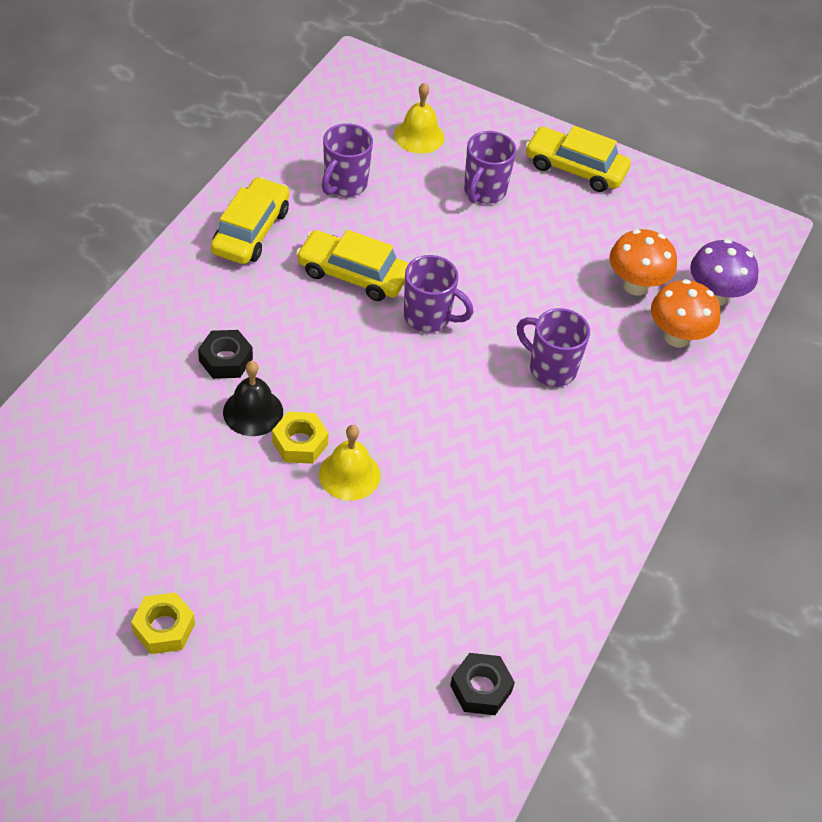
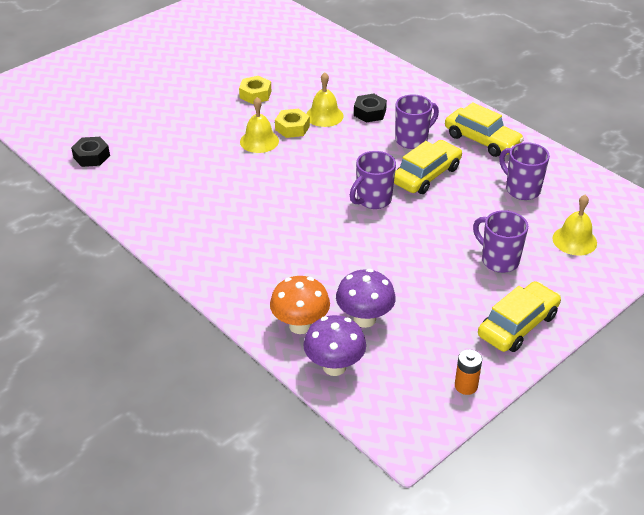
camera: 115 degrees right, 10 degrees down
(164, 628) = (200, 68): yellow nut -> yellow nut (255, 94)
(253, 412) = (324, 116): black bell -> yellow bell
(551, 368) = (300, 246): purple mug -> purple mug (412, 140)
(636, 285) = (364, 319): orange mushroom -> purple mushroom
(678, 196) = (466, 386): none -> orange battery

